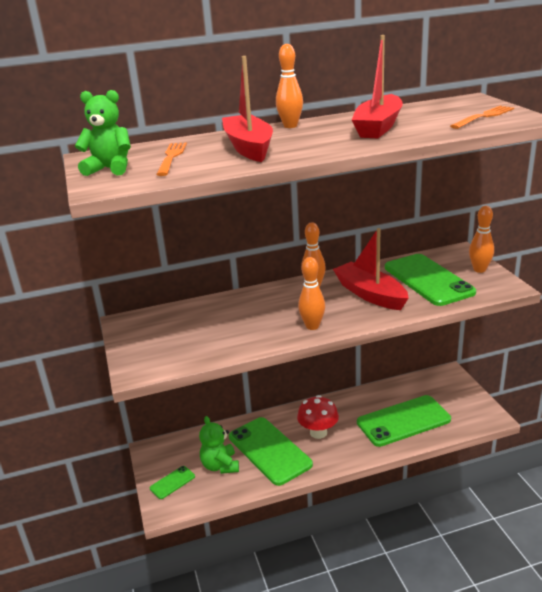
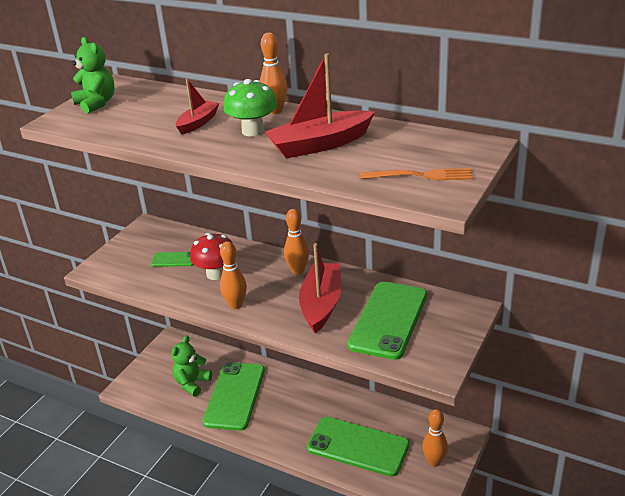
camera: 45 degrees right, 5 degrees up
(171, 157) = (143, 109): orange fork -> none
(172, 482) = (152, 373): green phone -> green phone (174, 260)
(249, 147) = (198, 123): red boat -> red boat, size x0.58
(308, 137) = (253, 131): none -> green mushroom
(318, 432) = (284, 407): red mushroom -> red mushroom (216, 274)
(479, 270) = (450, 338): orange bowling pin -> orange bowling pin (434, 462)

